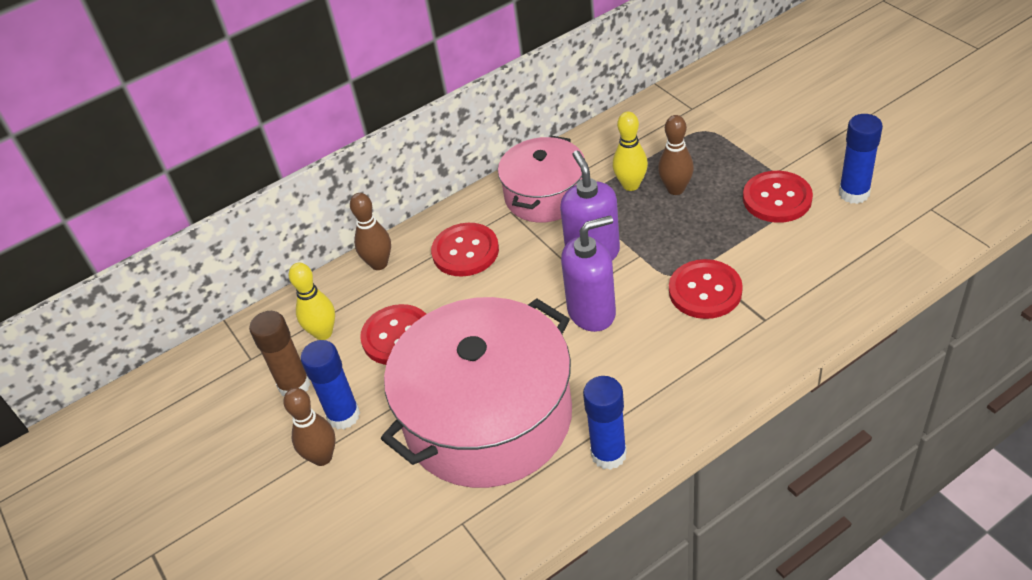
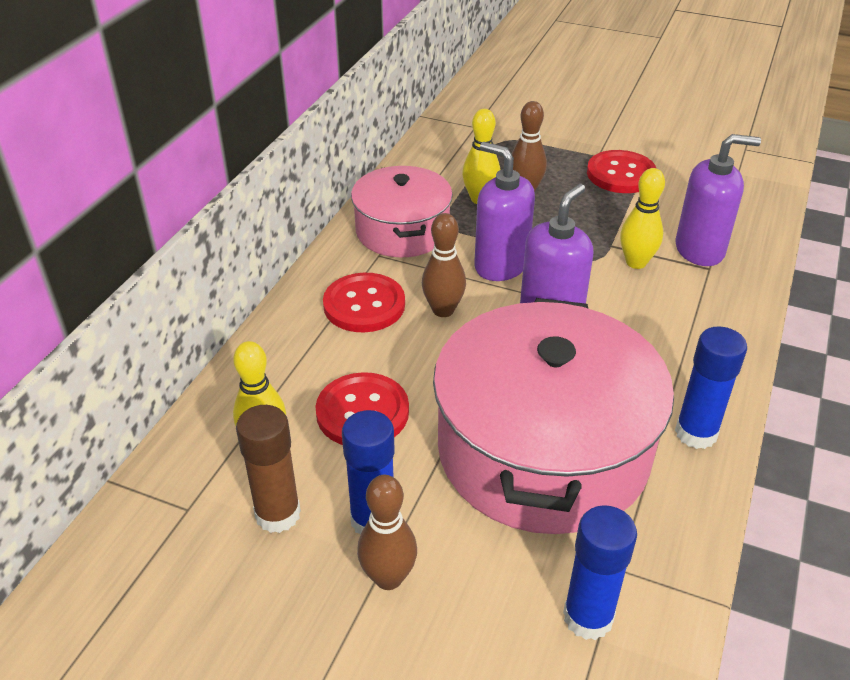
camera: 40 degrees left, 5 degrees down
(379, 264) = (271, 349): brown bowling pin -> brown bowling pin (443, 310)
(705, 291) = (636, 262): red button -> yellow bowling pin
(774, 299) = (700, 250): none -> purple soap dispenser
(854, 193) = (677, 154): blue glue stick -> blue glue stick (588, 617)

